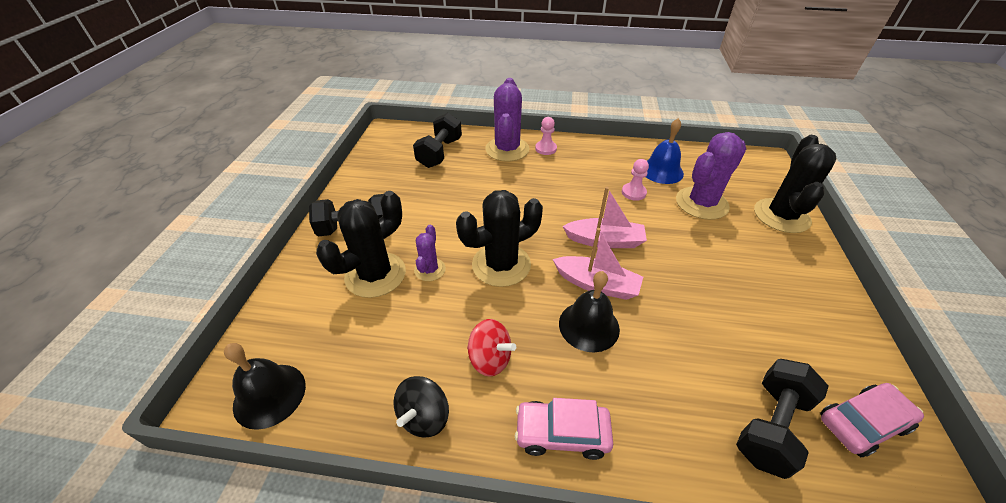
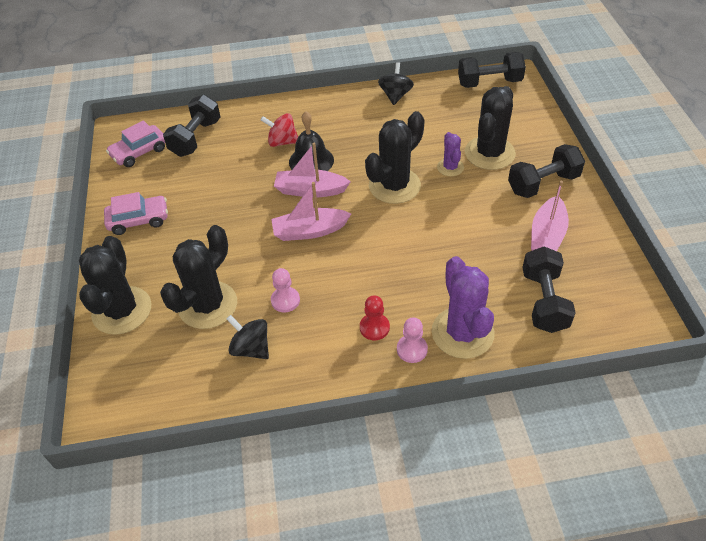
camera: 165 degrees right, 5 degrees up
(269, 395) = (489, 83): black bell -> black dumbbell
(397, 188) = (547, 235): none -> pink boat
(490, 359) = (372, 127): red spinning top -> red spinning top (282, 142)
(562, 433) = (316, 107): pink car -> pink car (138, 220)
(567, 163) = (374, 327): none -> red pawn
(661, 171) = (251, 348): blue bell -> black spinning top
(701, 203) = (208, 305): purple cactus -> black cactus

